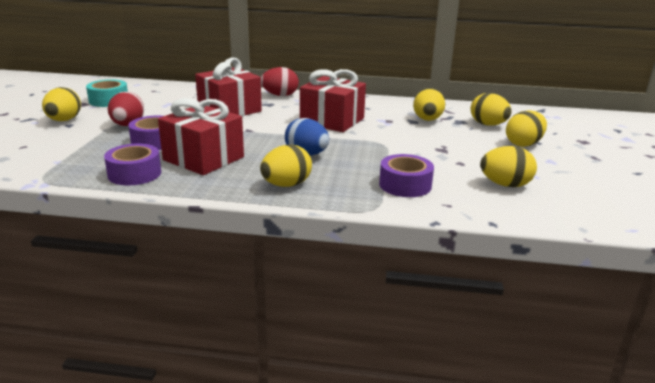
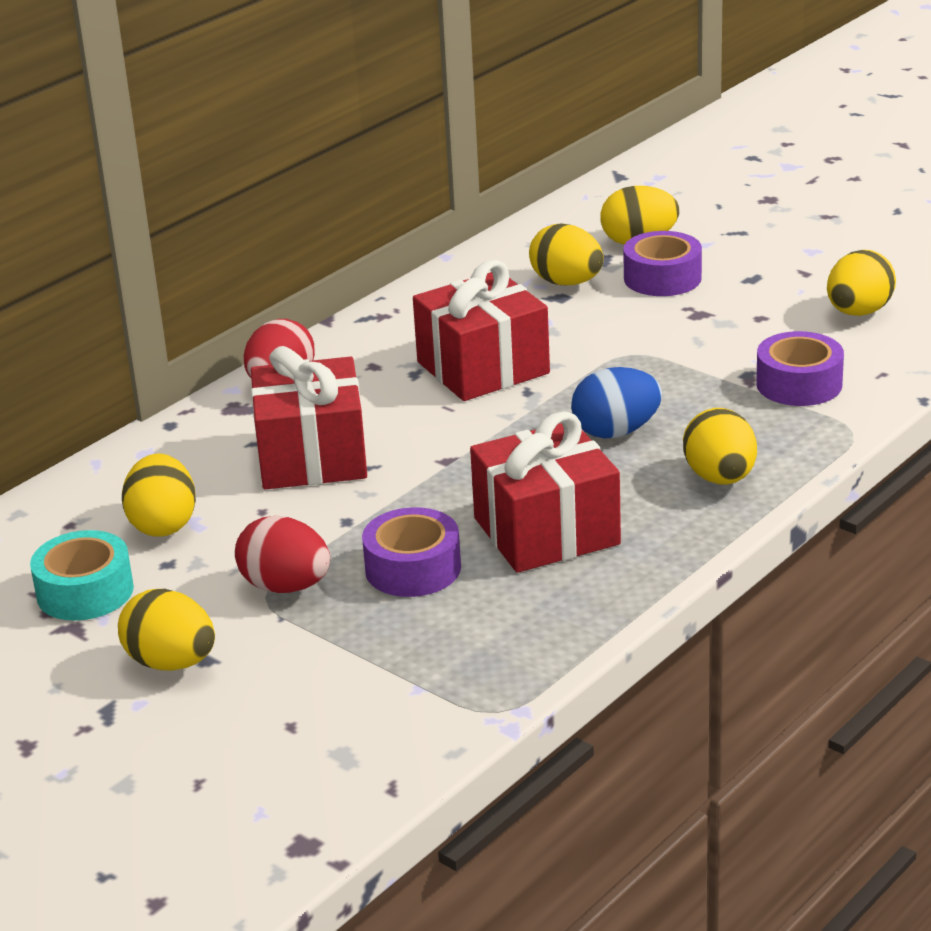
camera: 55 degrees left, 5 degrees up
(134, 174) = (555, 610): purple tape -> purple tape (662, 278)
(523, 144) = (739, 246): yellow egg -> yellow egg (163, 524)

